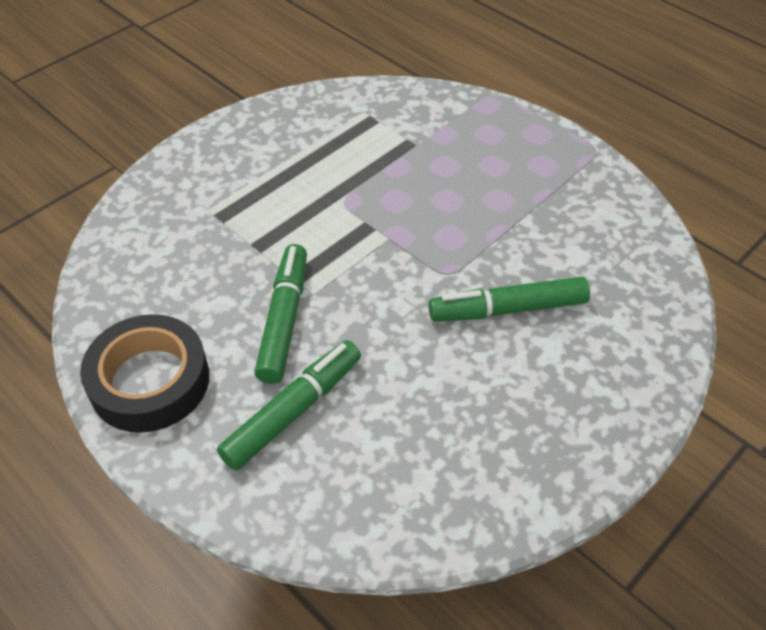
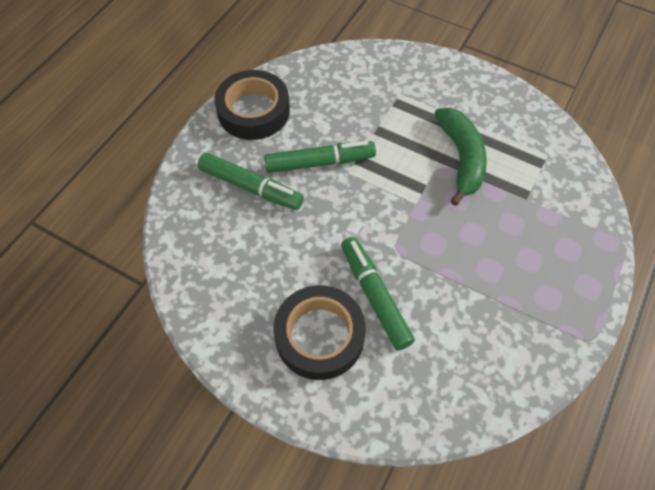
camera: 75 degrees right, 10 degrees up
(338, 181) = (461, 158): none -> green banana
(551, 377) = (319, 336): none -> black tape

